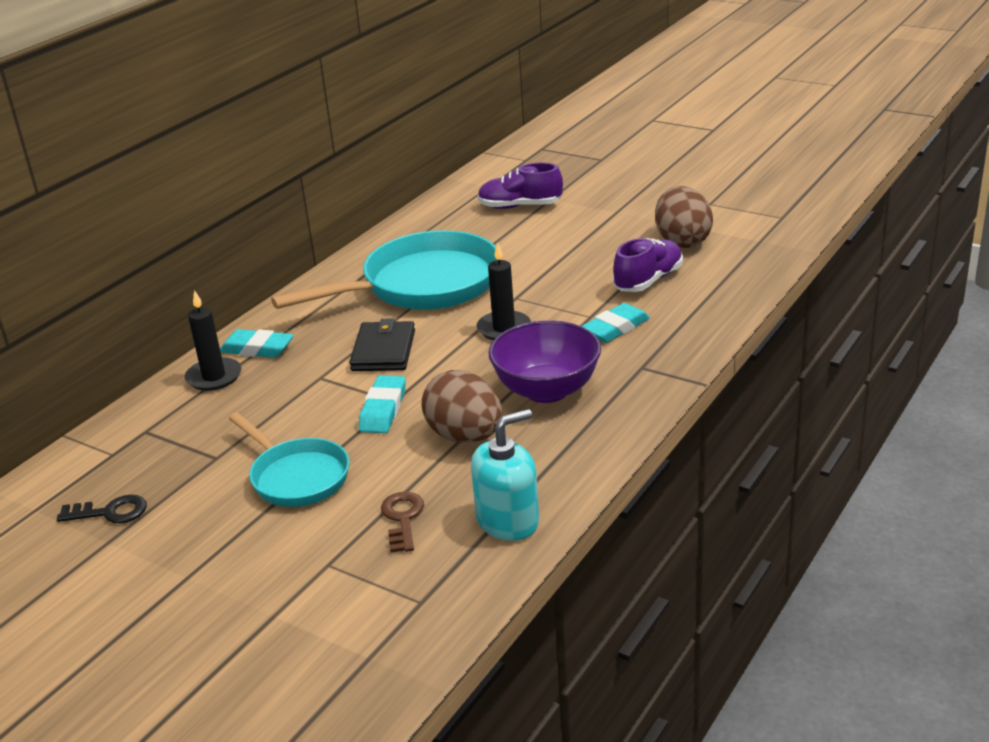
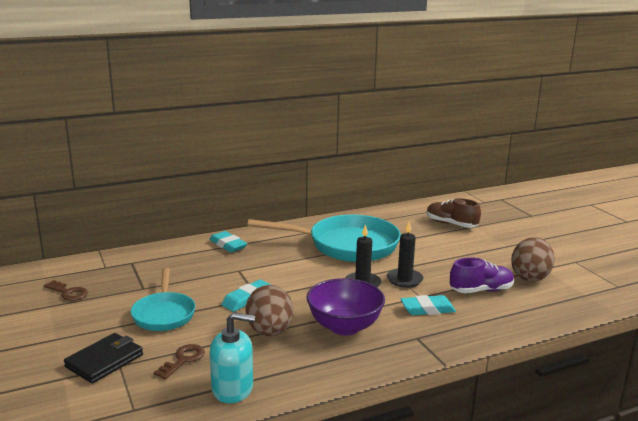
camera: 30 degrees right, 10 degrees down
(110, 512) = (68, 293): black key -> brown key
(214, 377) = (192, 250): black candle -> black candle (404, 280)
(383, 350) = (285, 270): black wallet -> black wallet (104, 361)
(520, 206) = (451, 224): purple shoe -> brown shoe

